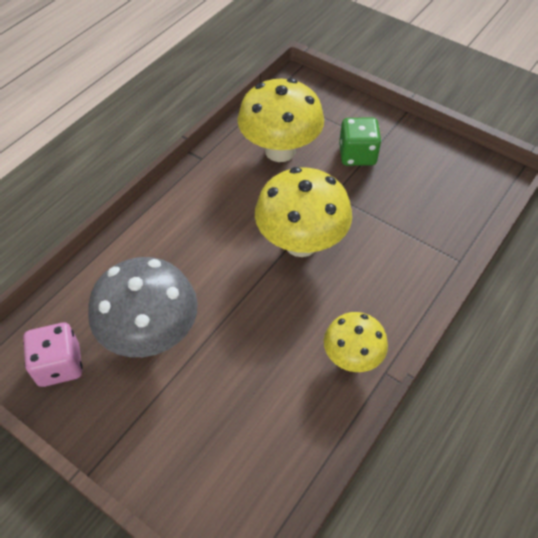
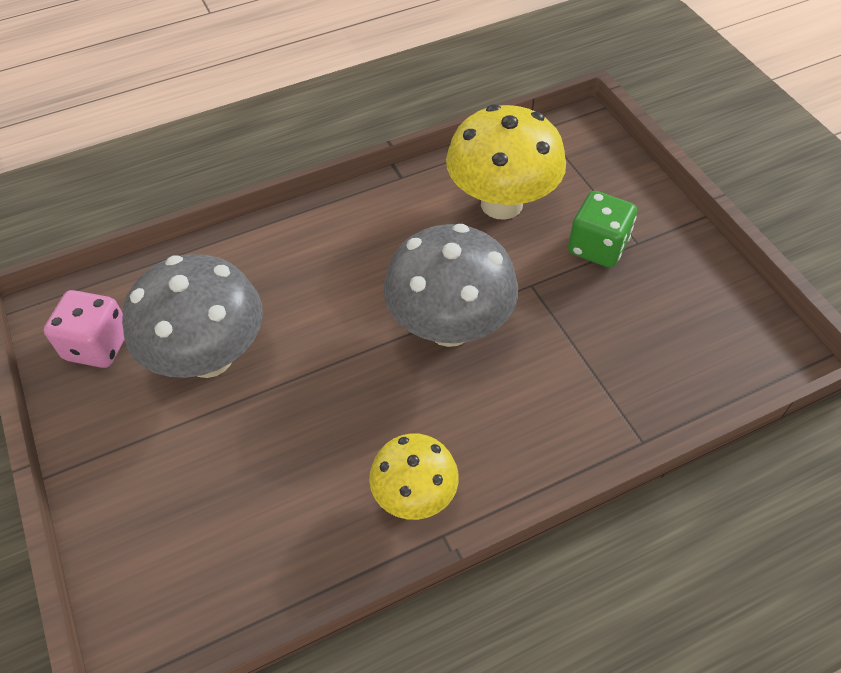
camera: 30 degrees right, 0 degrees up
(301, 243) = (449, 327): yellow mushroom -> grey mushroom

